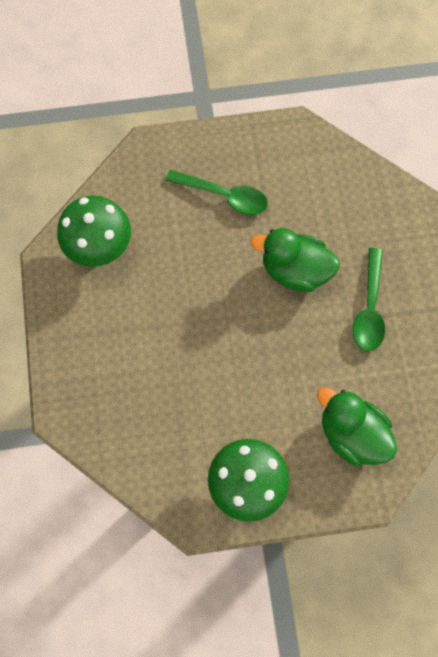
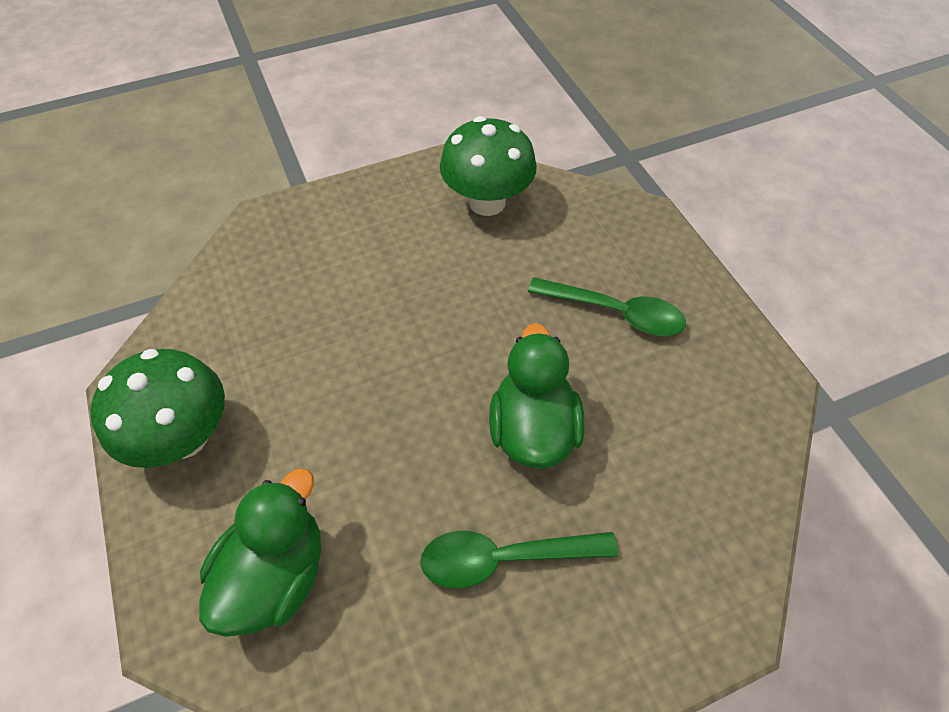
camera: 75 degrees right, 15 degrees down
(224, 196) = (615, 312): green spoon -> green spoon turned 75 degrees counterclockwise

